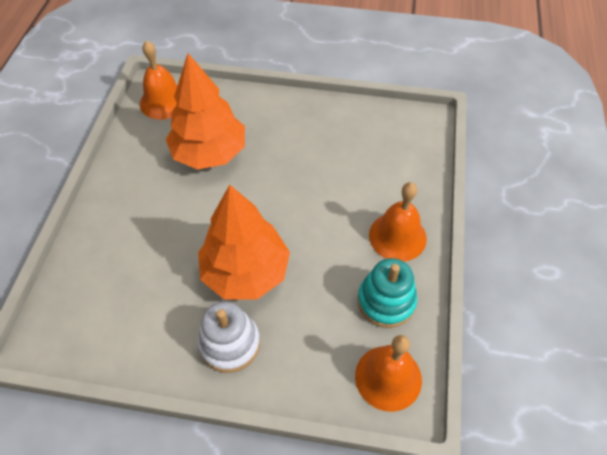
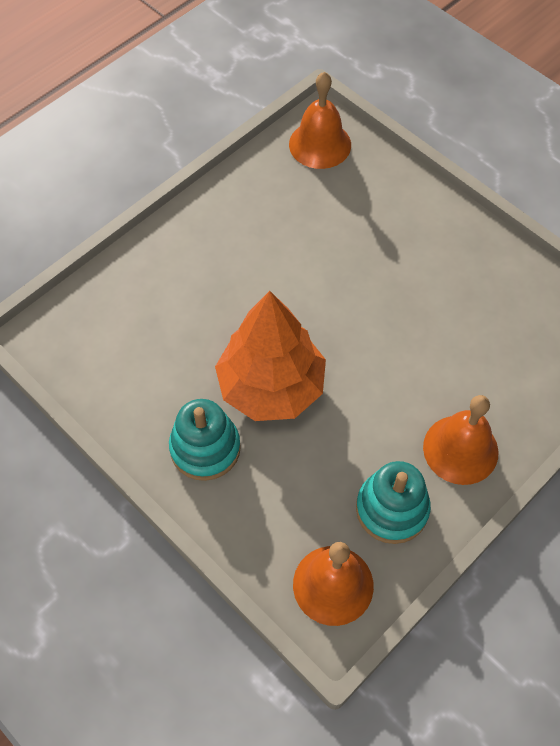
camera: 35 degrees right, 5 degrees up
(209, 153) = (326, 233): orange tree -> none
(230, 343) = (205, 448): white stacking toy -> turquoise stacking toy

